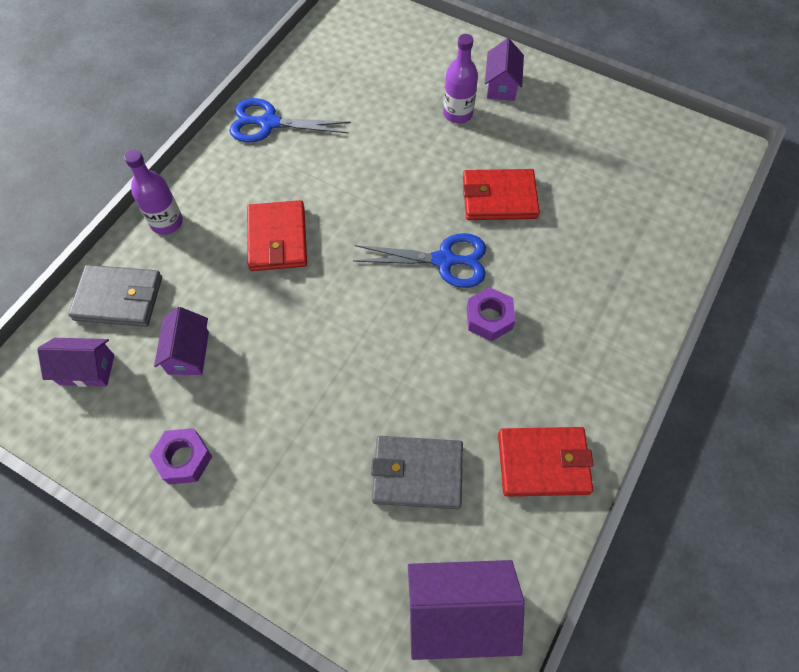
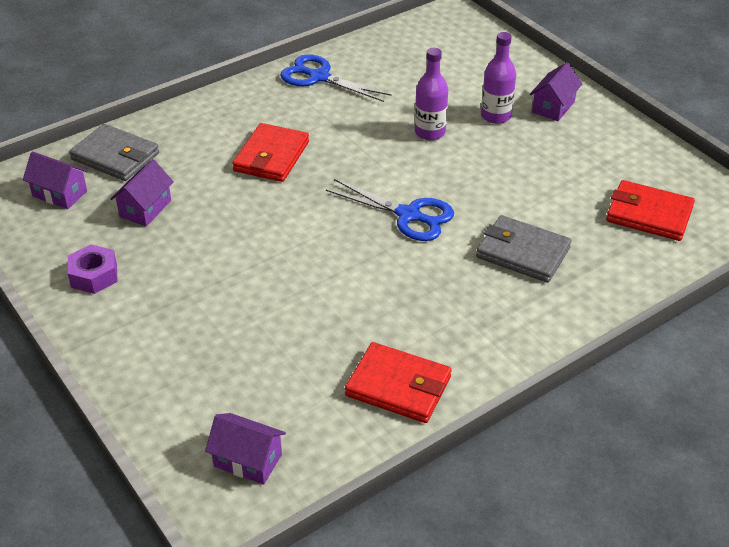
camera: 25 degrees right, 20 degrees down
(166, 222) = (187, 119): purple bottle -> purple bottle (430, 132)
(417, 473) = (279, 353): grey wallet -> grey wallet (523, 253)
(459, 613) = (248, 460): purple house -> purple house, size x0.62
(489, 318) = (421, 268): purple nut -> none
(499, 198) = (492, 186): red wallet -> red wallet (649, 214)

